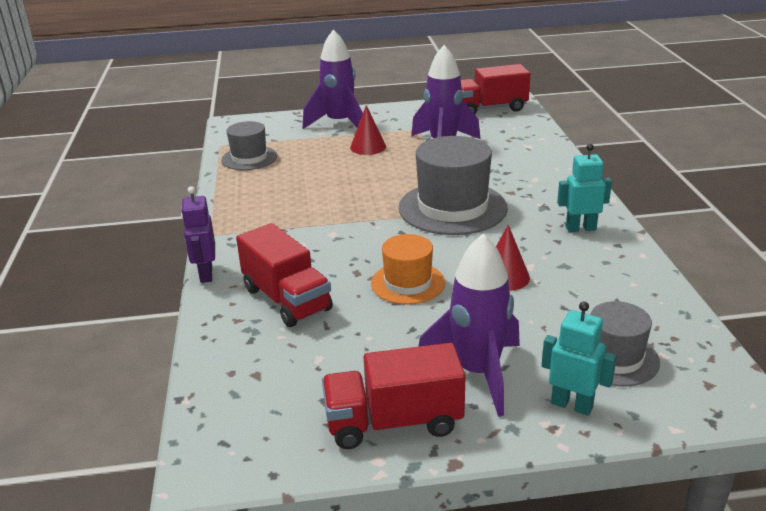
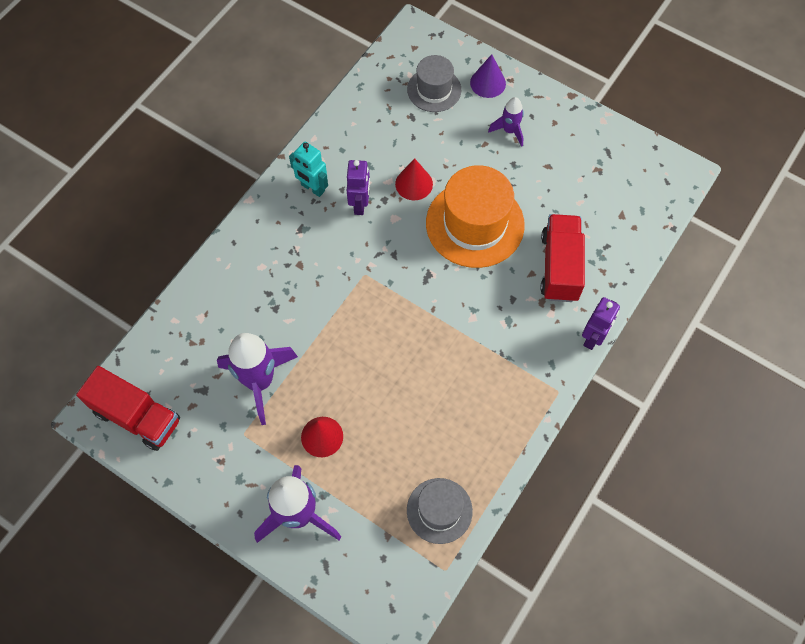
camera: 140 degrees left, 35 degrees up
(393, 422) = (578, 134): red truck -> none
(408, 283) = (475, 224): orange hat -> orange hat, size x1.70
(452, 208) = (361, 279): grey hat -> none
(477, 373) = (509, 131): purple rocket -> purple rocket, size x0.53
(526, 241) = (360, 204): none -> purple robot
(572, 405) = (488, 83): turquoise robot -> purple cone

